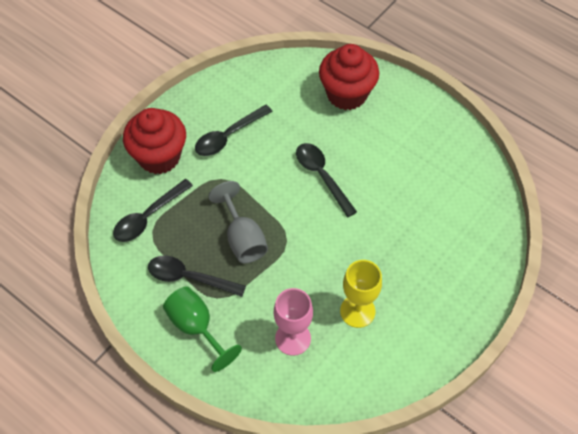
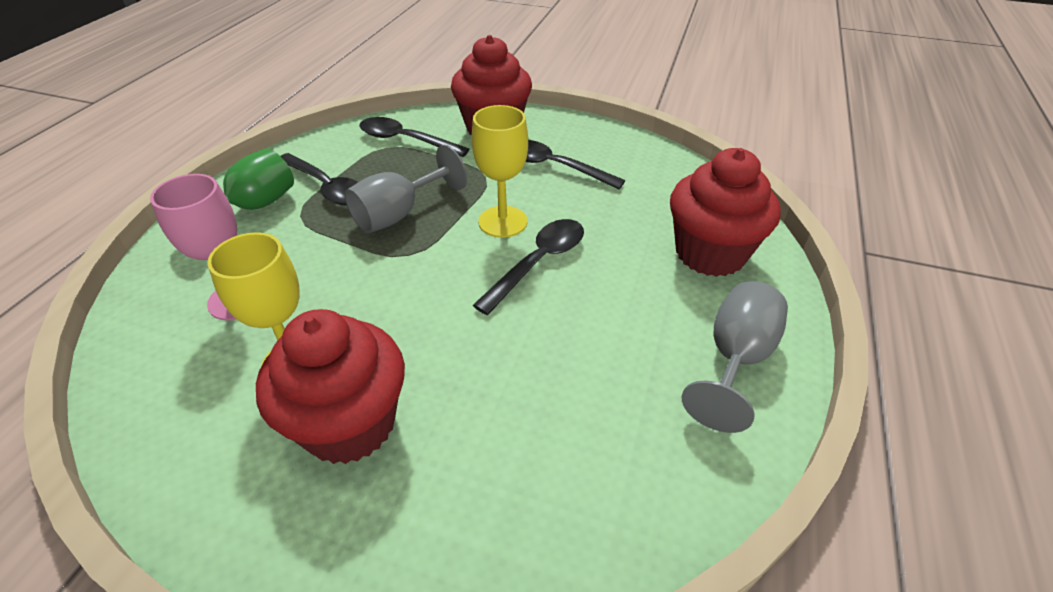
camera: 70 degrees right, 15 degrees down
(189, 277) = (326, 187): black spoon -> black spoon turned 135 degrees clockwise
(276, 183) = (502, 222): none -> yellow goblet
(406, 289) = (349, 424): none -> red cupcake
(421, 120) = (735, 359): none -> grey goblet

